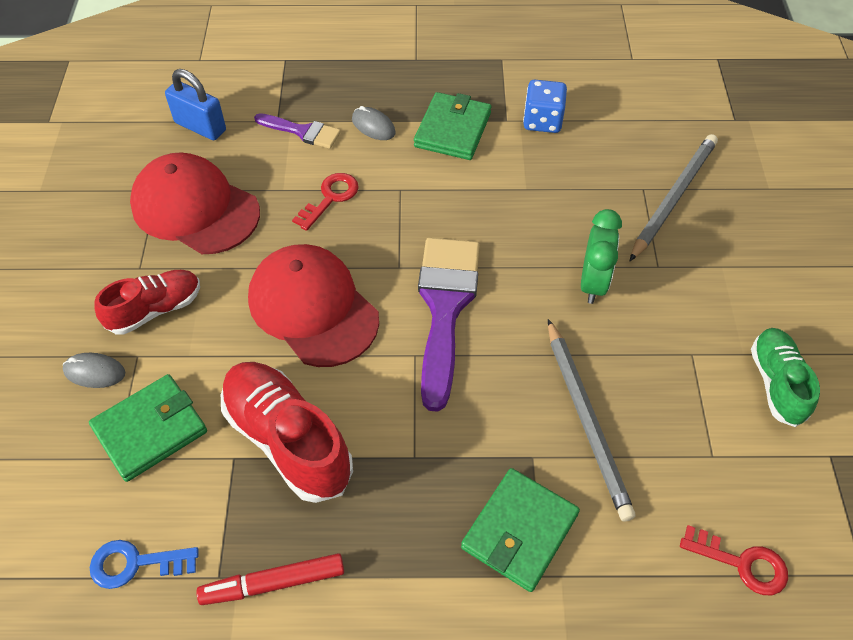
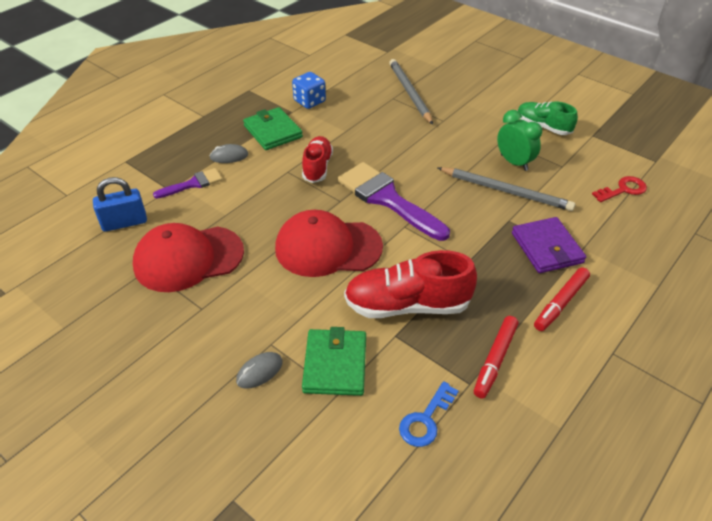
camera: 50 degrees left, 10 degrees down
(155, 309) = (245, 317): red shoe -> red shoe (317, 167)
(330, 198) = (258, 199): red key -> none
(429, 604) = (560, 303): none -> red marker
(520, 531) = (547, 248): green wallet -> purple wallet
(593, 283) = (430, 144): green clock -> green clock (514, 162)

